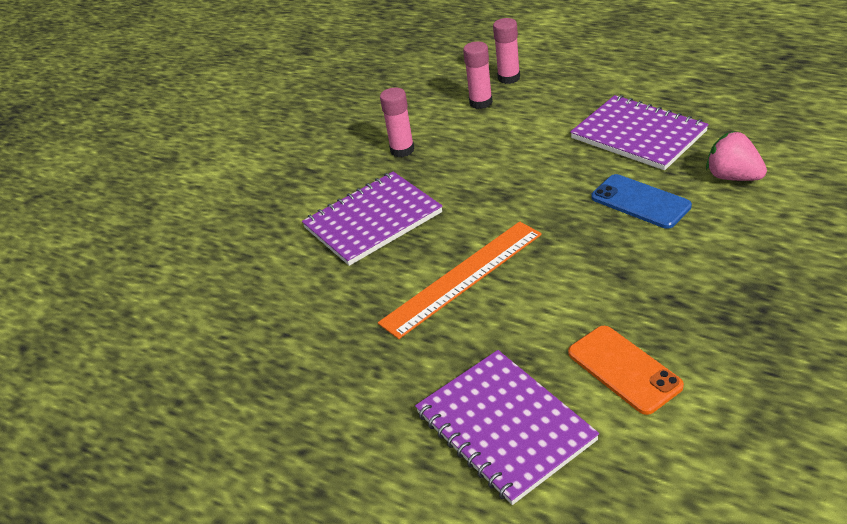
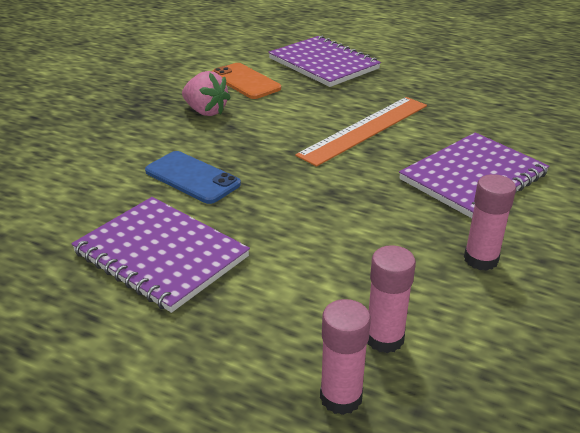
camera: 170 degrees right, 5 degrees down
(733, 177) = (86, 195): pink strawberry -> pink strawberry (206, 111)

